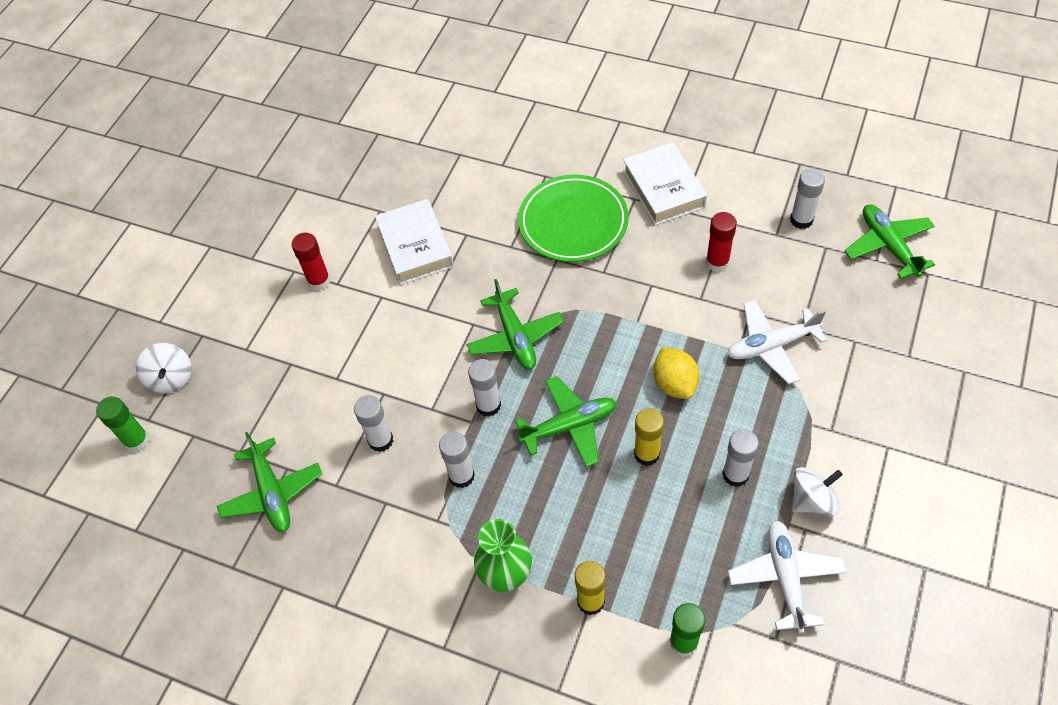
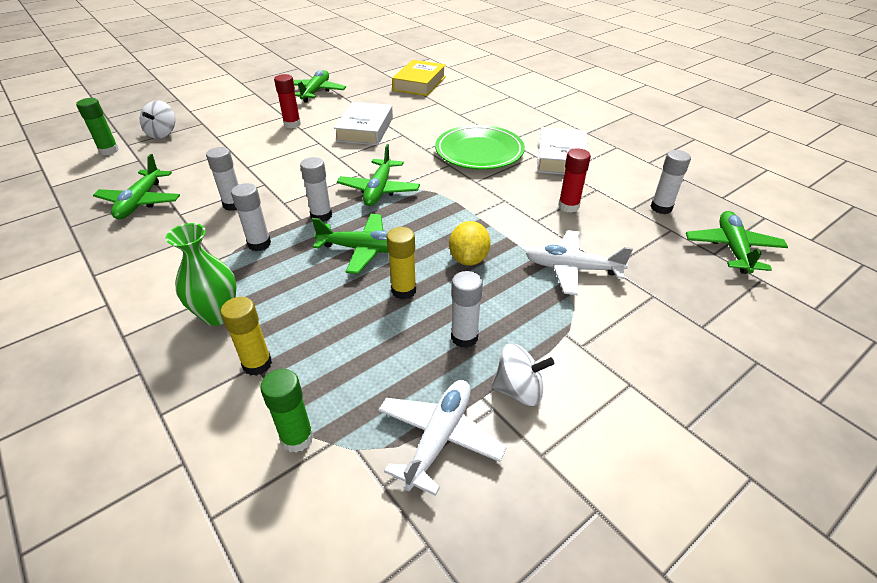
camera: 25 degrees right, 15 degrees down
(290, 206) = (316, 92): none -> green plane
(407, 126) = (419, 83): none -> yellow book

